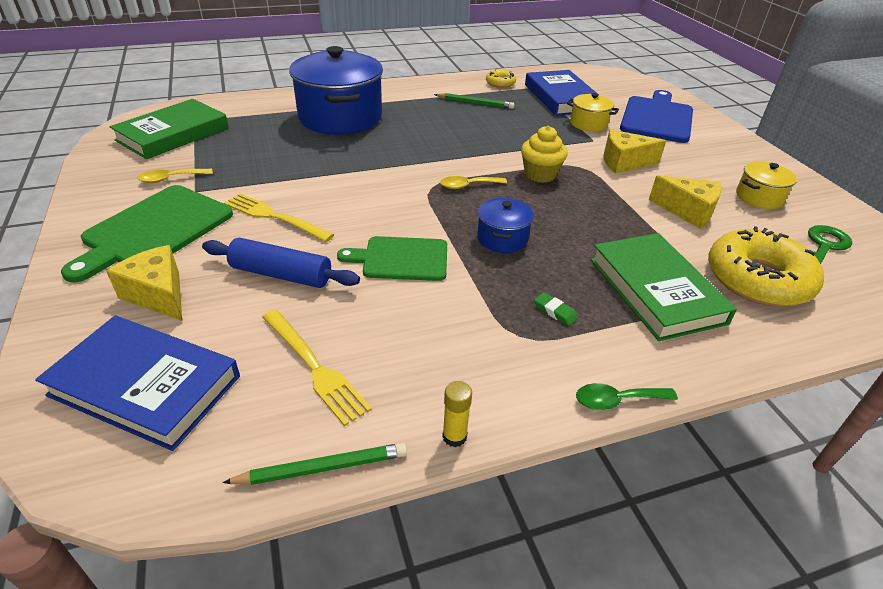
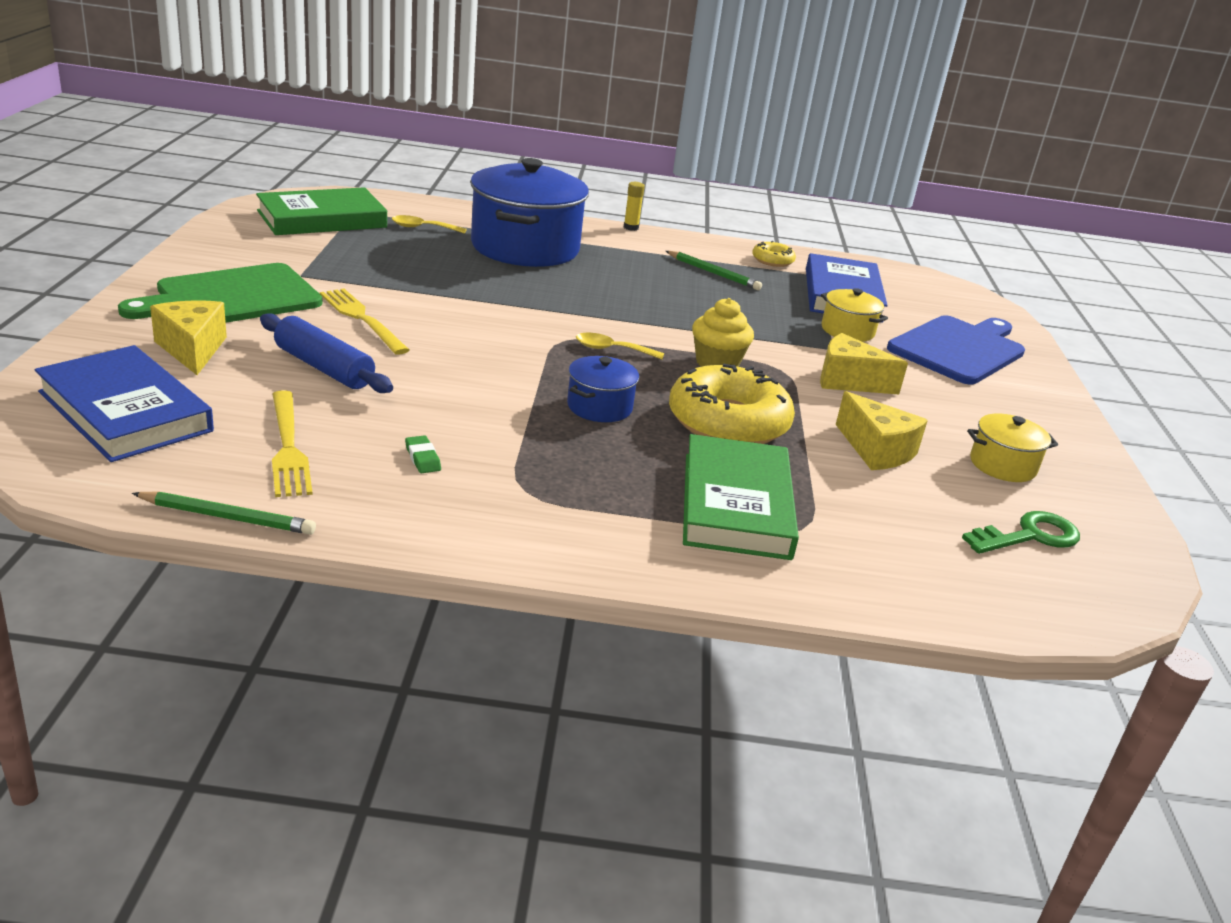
camera: 20 degrees right, 10 degrees down
(171, 179) = (285, 258): yellow spoon -> yellow spoon (423, 228)
(401, 259) = (463, 391): green cutting board -> none
(454, 436) = (372, 539): yellow glue stick -> yellow glue stick (631, 227)
(555, 311) = (589, 484): green eraser -> green eraser (422, 458)
(617, 400) = (574, 572): green spoon -> none
(757, 279) = (888, 536): yellow donut -> yellow donut (728, 422)

